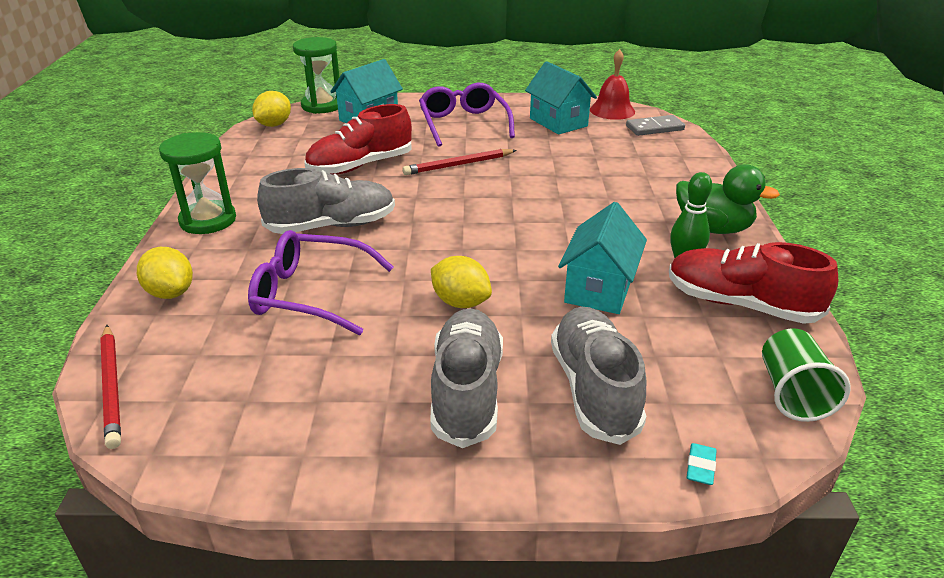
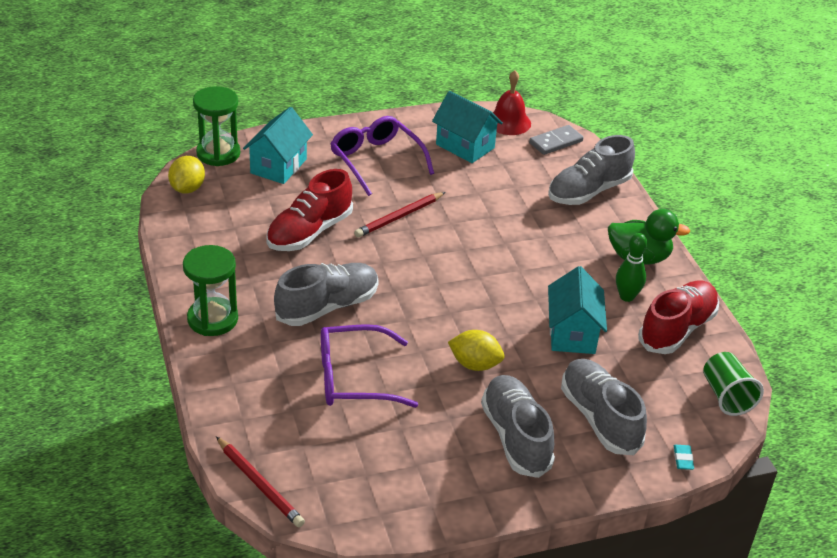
camera: 20 degrees left, 5 degrees up
(170, 293) = (239, 398): yellow lemon -> none
(674, 167) = (588, 191): none -> grey shoe
(740, 304) = (677, 329): red shoe -> red shoe turned 120 degrees clockwise

